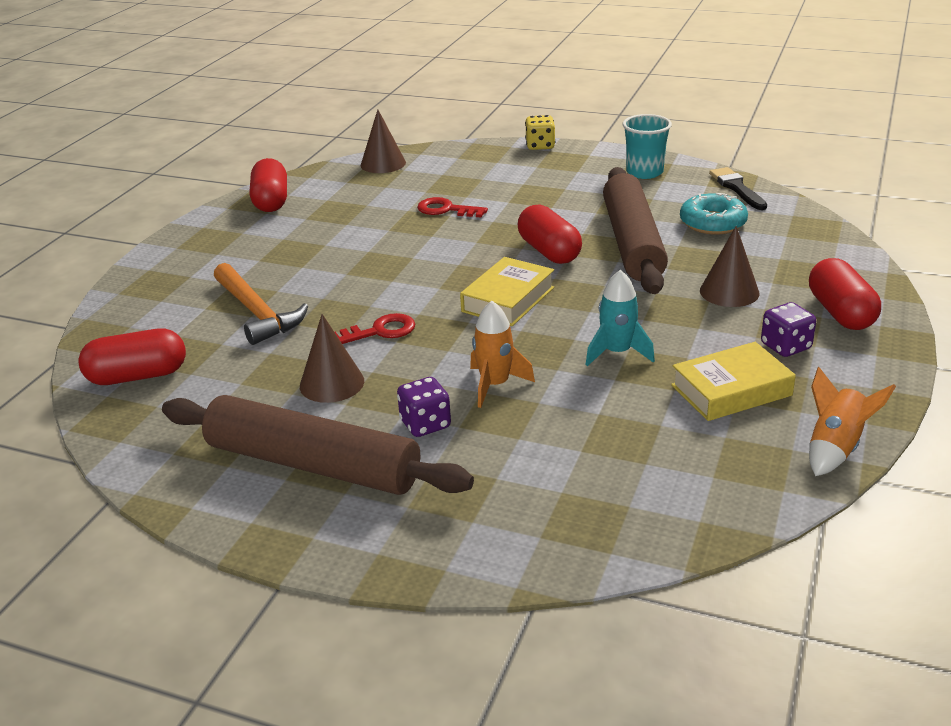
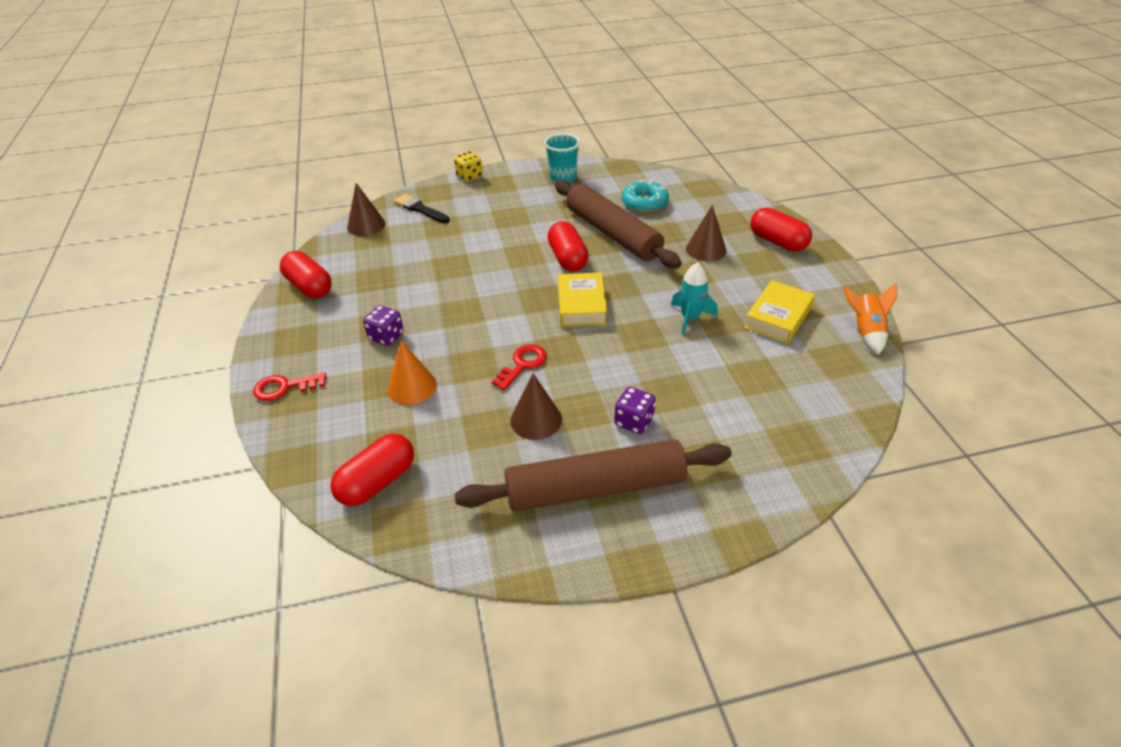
camera: 35 degrees left, 10 degrees up
(257, 312) = (412, 387): orange hammer -> orange cone
(446, 210) = (459, 249): red key -> red key (284, 387)
(495, 385) = (644, 373): orange rocket -> none
(549, 251) = (567, 258): red capsule -> red capsule turned 45 degrees clockwise
(737, 188) = (631, 172): black brush -> black brush (420, 209)
(785, 346) = (774, 276): purple dice -> purple dice (386, 337)

